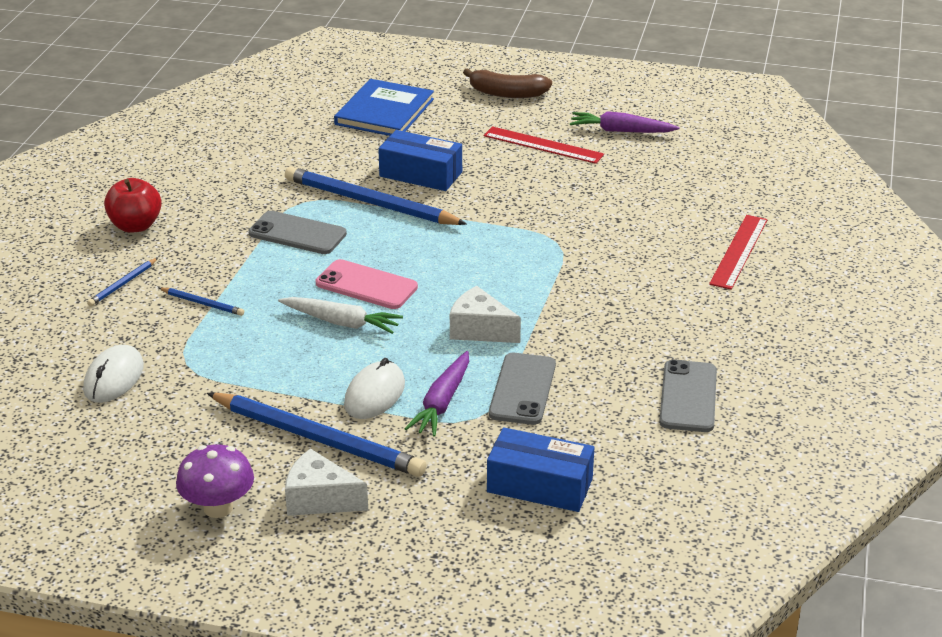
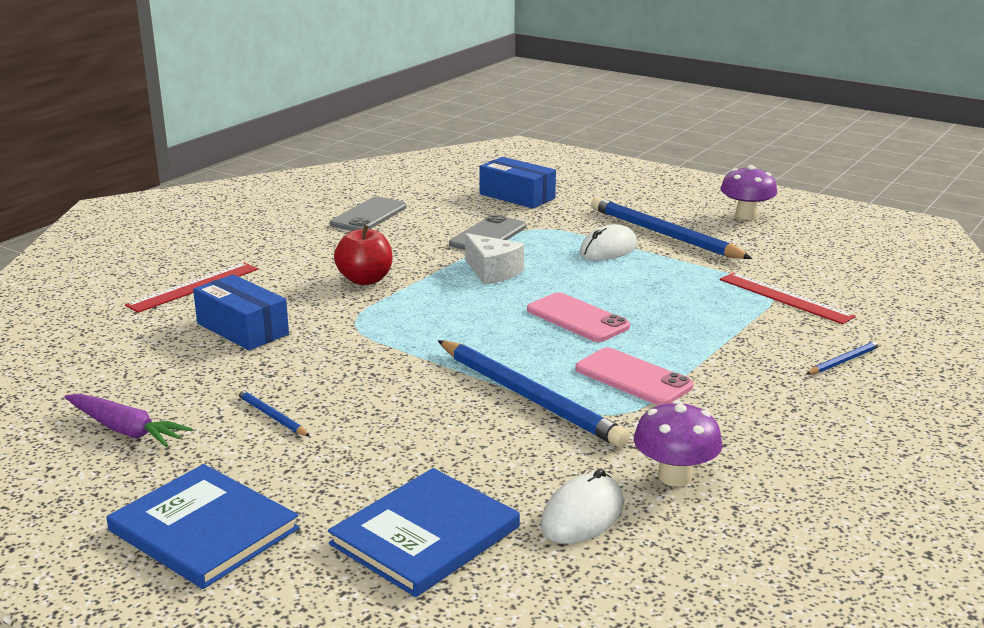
camera: 160 degrees left, 10 degrees down
(114, 378) = (838, 290): white mouse -> white mouse (582, 515)
(135, 226) = (839, 422): red apple -> red apple (365, 280)
(202, 303) = (753, 330): blue pencil -> blue pencil (271, 416)
(250, 167) = (674, 477): none -> purple mushroom
(297, 233) = (633, 378): grey phone -> pink phone
(320, 499) = (672, 210): white cheese -> none
(341, 322) = (616, 295): white carrot -> none
(421, 174) = (442, 421): blue box -> blue box (242, 329)
(442, 403) = (557, 238): purple carrot -> none
(507, 93) = (204, 530): brown banana -> blue book
(543, 145) = (249, 430): red ruler -> red ruler (785, 298)

